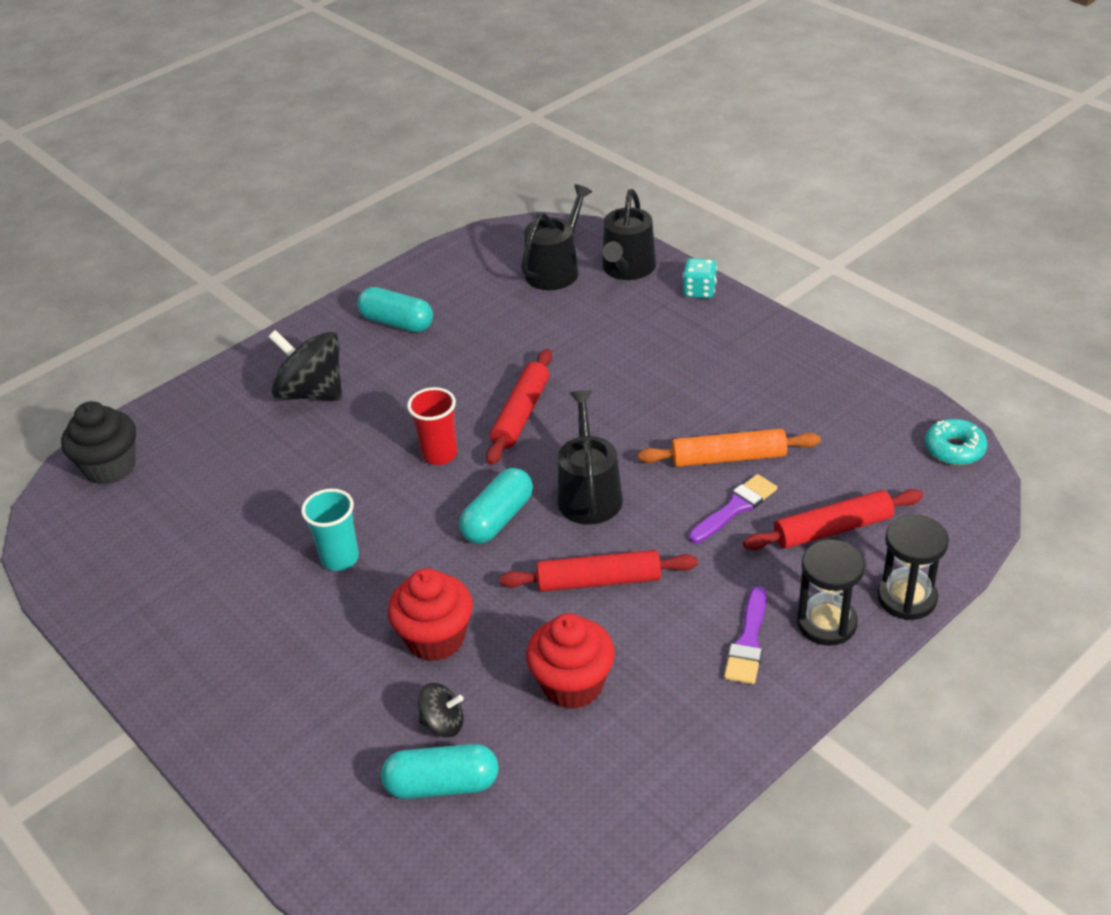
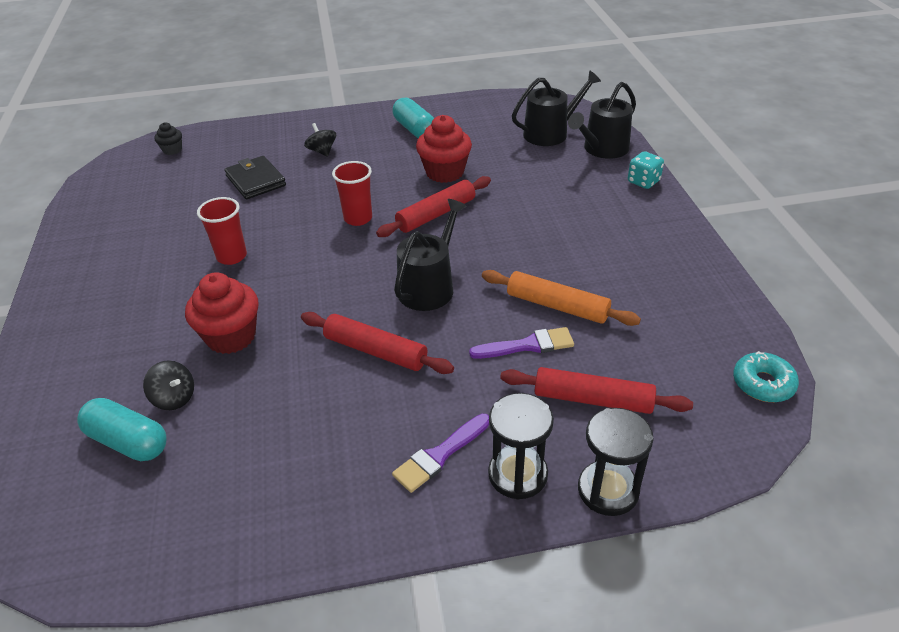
camera: 30 degrees right, 0 degrees up
(110, 467) = (172, 150): black cupcake -> black cupcake, size x0.52
(268, 461) = (256, 181): none -> black wallet
(312, 392) = (322, 151): black spinning top -> black spinning top, size x0.51
(340, 558) = (231, 256): turquoise cup -> red cup
(498, 519) = (352, 276): turquoise capsule -> none
(572, 685) = (282, 417): red cupcake -> red cupcake (445, 172)

